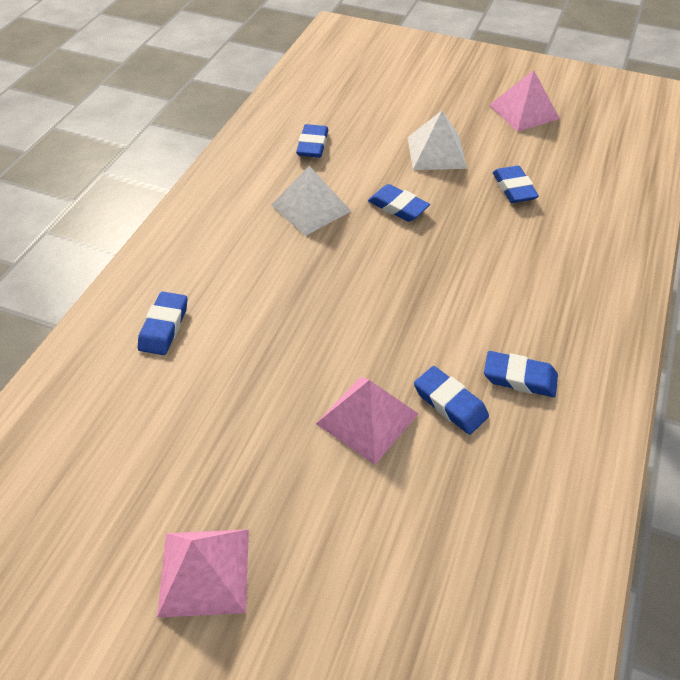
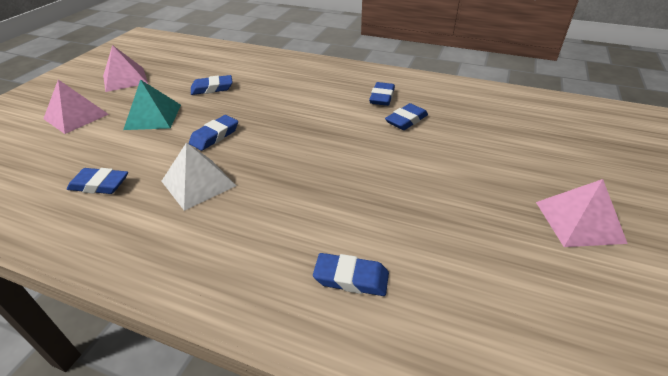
camera: 90 degrees left, 10 degrees down
(367, 418) = (427, 151): pink pyramid -> pink pyramid (76, 116)
(436, 152) = (153, 116): white pyramid -> turquoise pyramid

